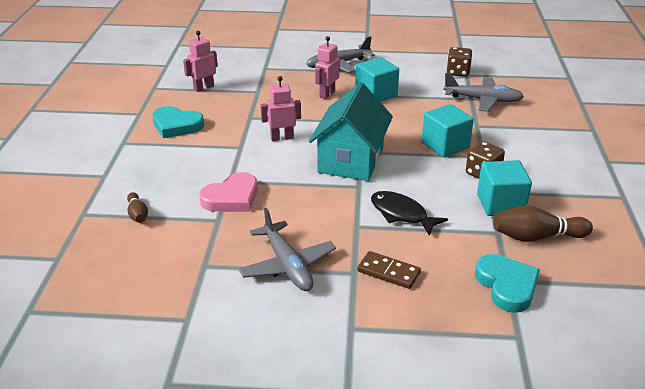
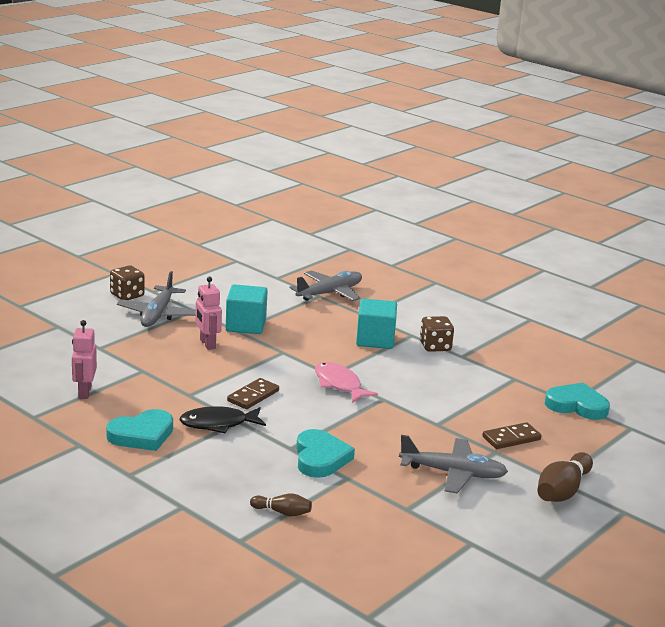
camera: 55 degrees left, 10 degrees down
(232, 198) = (320, 458): pink heart -> turquoise heart
(282, 138) = (253, 396): pink robot -> brown domino
(351, 160) = (339, 384): turquoise house -> pink fish
(401, 214) = (445, 400): black fish -> black fish (218, 424)
(458, 72) = (267, 279): brown dice -> brown dice (127, 295)
(500, 204) = (483, 360): turquoise cube -> none
(536, 237) = (537, 369): brown bowling pin -> brown bowling pin (562, 491)

